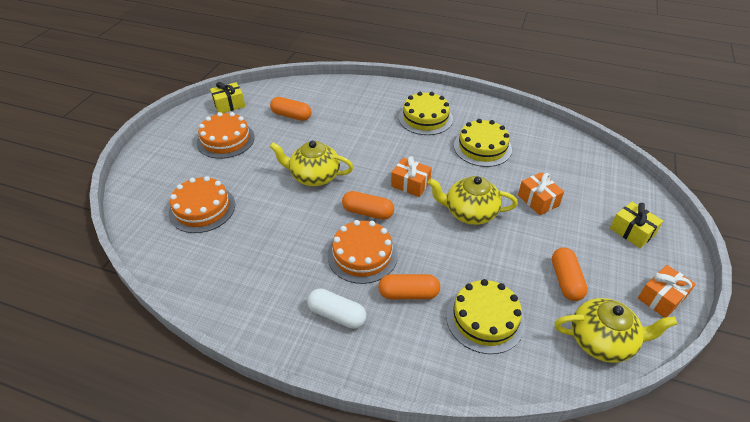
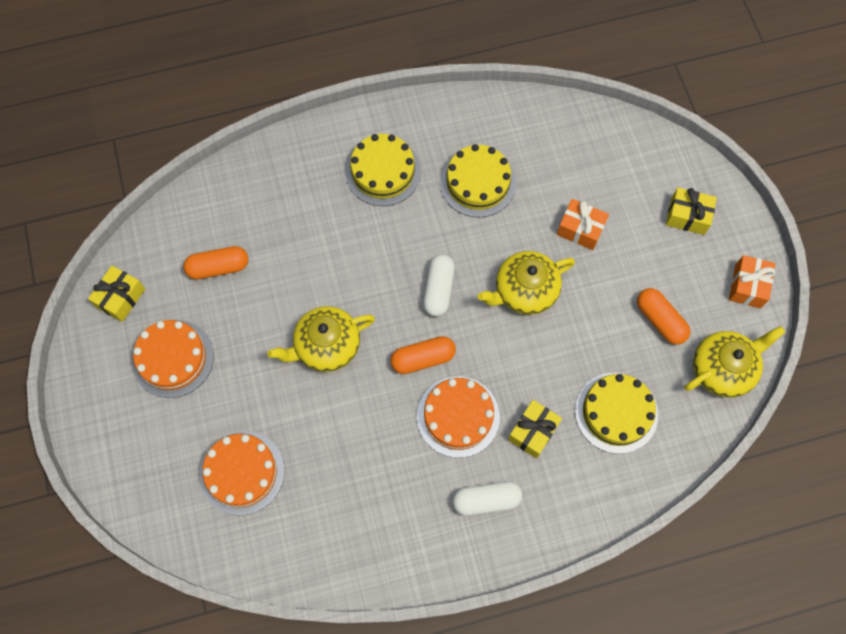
camera: 35 degrees left, 25 degrees up
(408, 294) = (533, 431): orange capsule -> yellow gift
(410, 184) = (438, 289): orange gift -> white capsule

